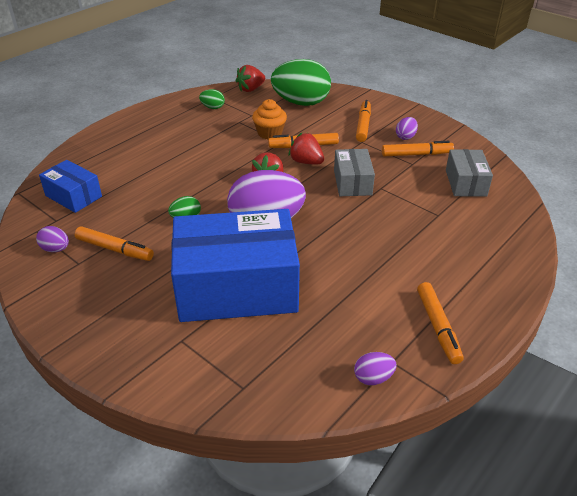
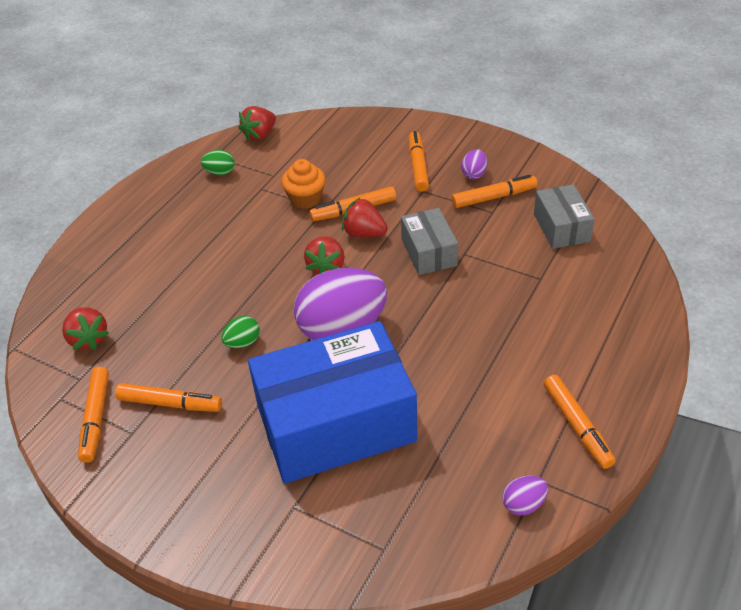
camera: 10 degrees left, 5 degrees up
(56, 249) = (96, 418): purple egg -> orange marker
(74, 196) = (88, 339): blue box -> red strawberry
(301, 103) = (331, 145): green egg -> none

